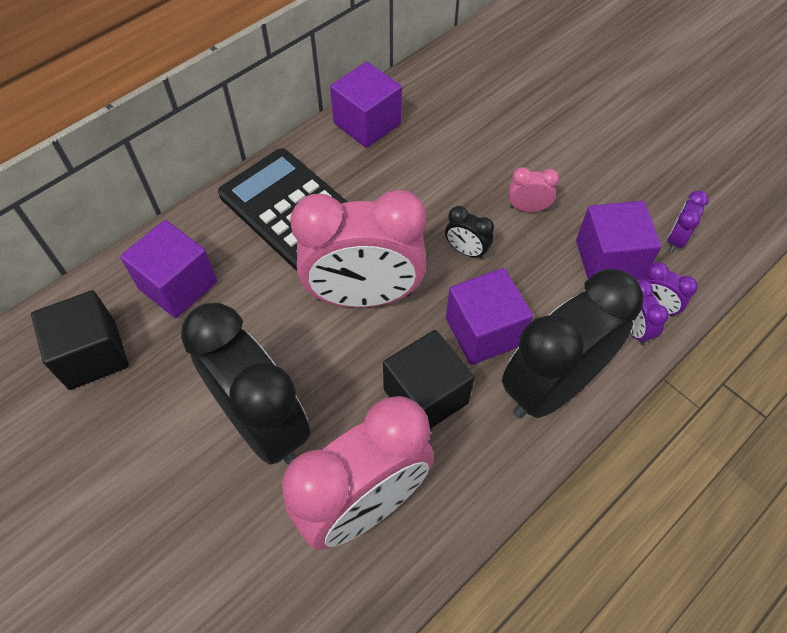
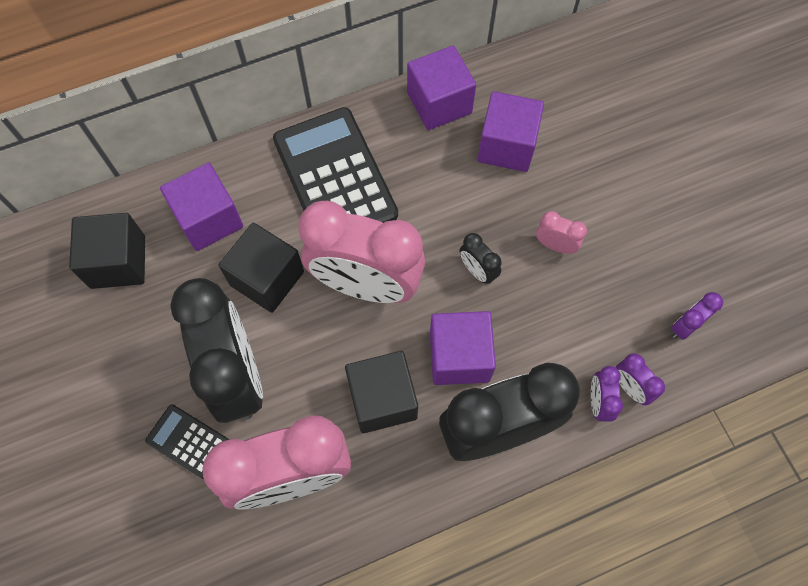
camera: 20 degrees right, 10 degrees up
(234, 509) = (188, 441): none -> black calculator
(260, 321) = (267, 278): none -> black cube
(609, 259) = (609, 325): purple cube -> purple cube (506, 146)

